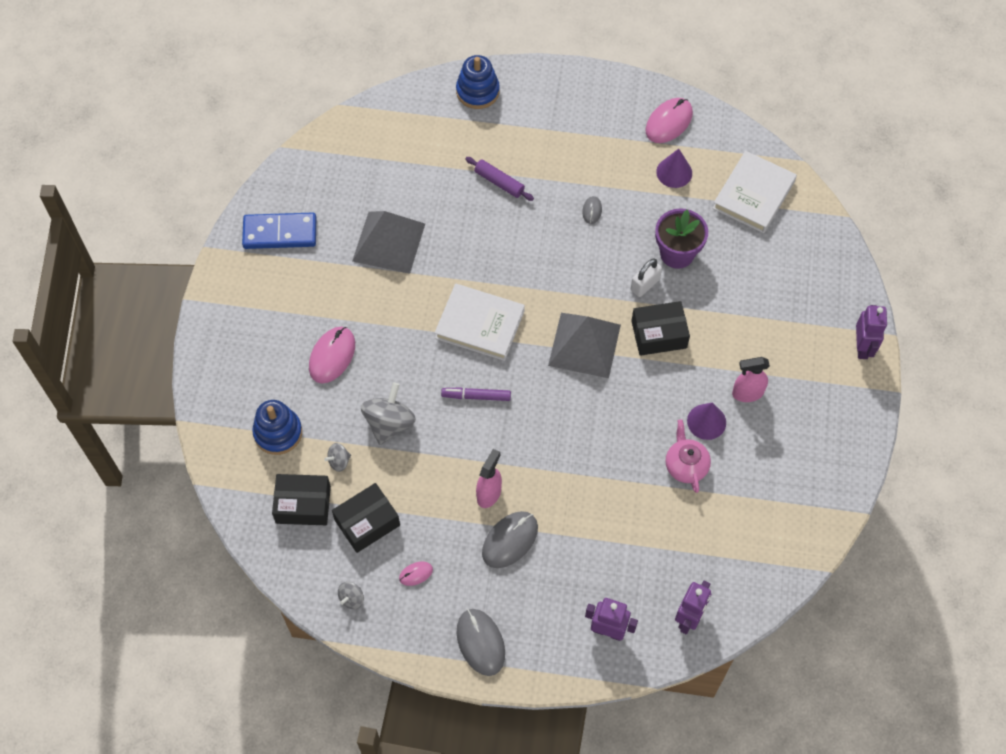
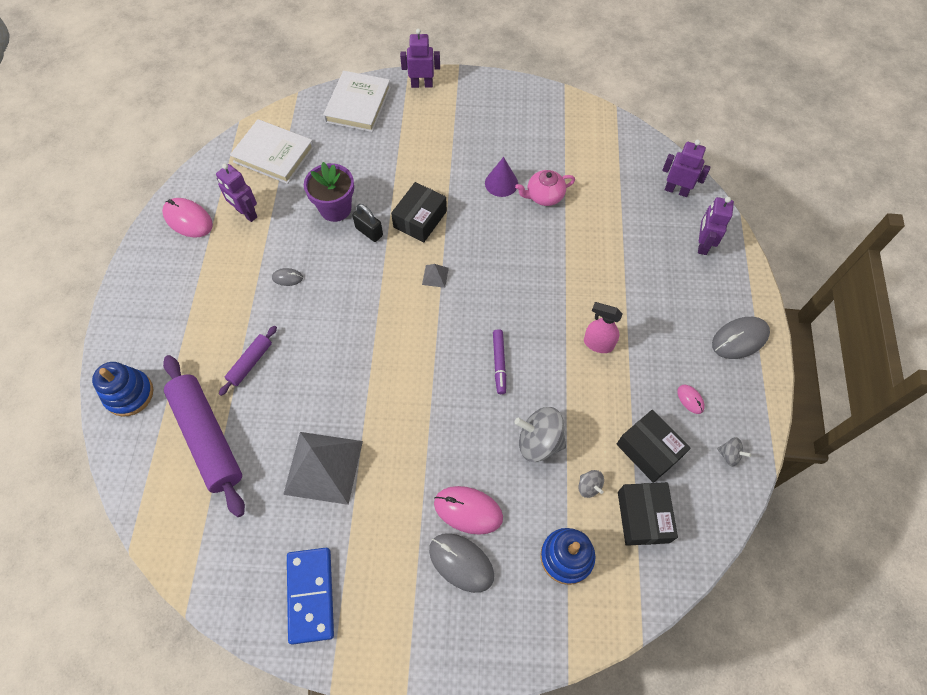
camera: 95 degrees left, 0 degrees up
(429, 153) = (207, 437): none -> purple rolling pin
(480, 324) = (419, 367): white book -> white book (358, 104)
(510, 540) = (639, 323): grey mouse -> grey mouse (461, 562)
(584, 345) = (435, 276): grey pyramid -> grey pyramid, size x0.41
(645, 285) = (369, 232): white padlock -> black padlock
(659, 334) = (420, 219): black box -> black box turned 45 degrees clockwise
(674, 172) = (246, 213): purple cone -> purple robot
(747, 393) = (471, 156): pink spray bottle -> none

